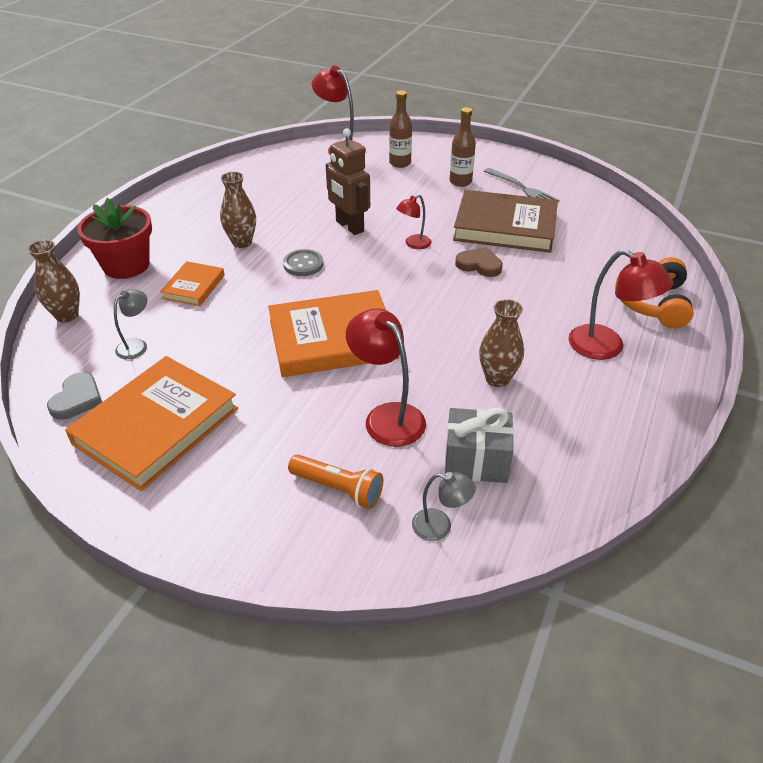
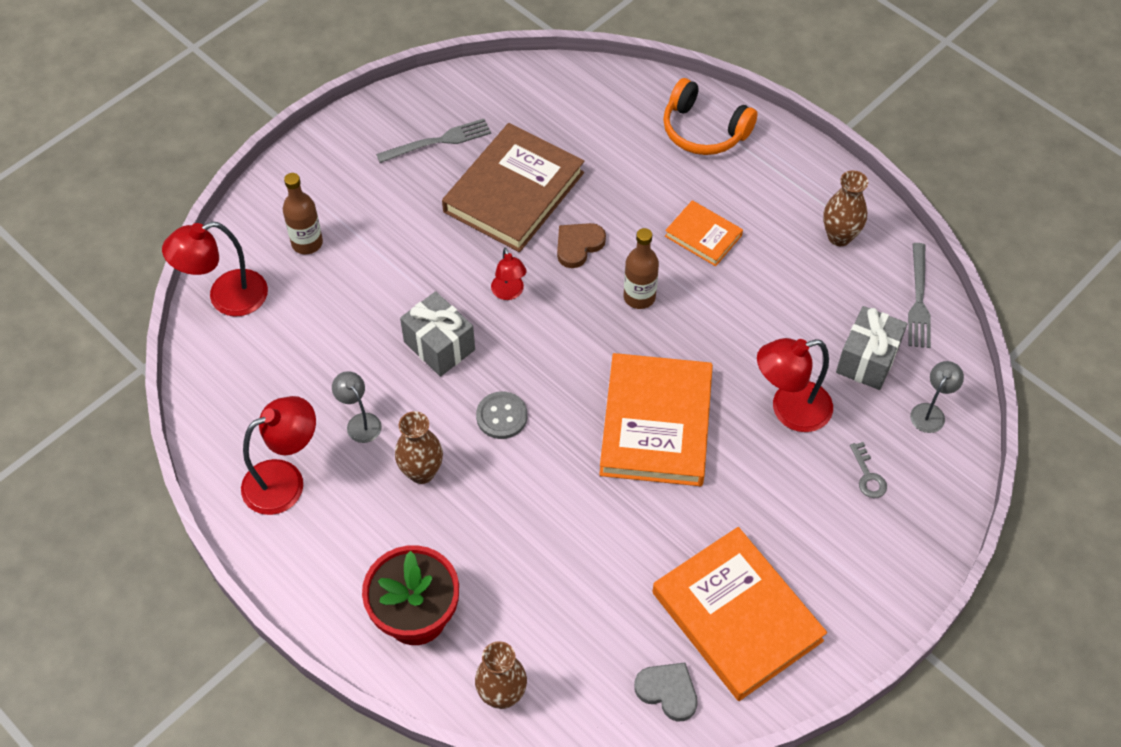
camera: 70 degrees left, 15 degrees up
(137, 345) = (593, 621): grey lamp -> grey lamp (360, 422)
(194, 287) = (499, 544): orange book -> orange book (703, 236)
(338, 489) = (868, 476): orange flashlight -> grey key
(349, 226) = (439, 346): brown robot -> grey gift
(460, 182) = (390, 196): brown bottle -> brown bottle (639, 297)
(497, 378) = (768, 302): brown vase -> brown vase (839, 236)
(578, 488) = (918, 300): none -> grey fork
(607, 347) = (755, 198): red lamp -> red lamp (285, 480)

